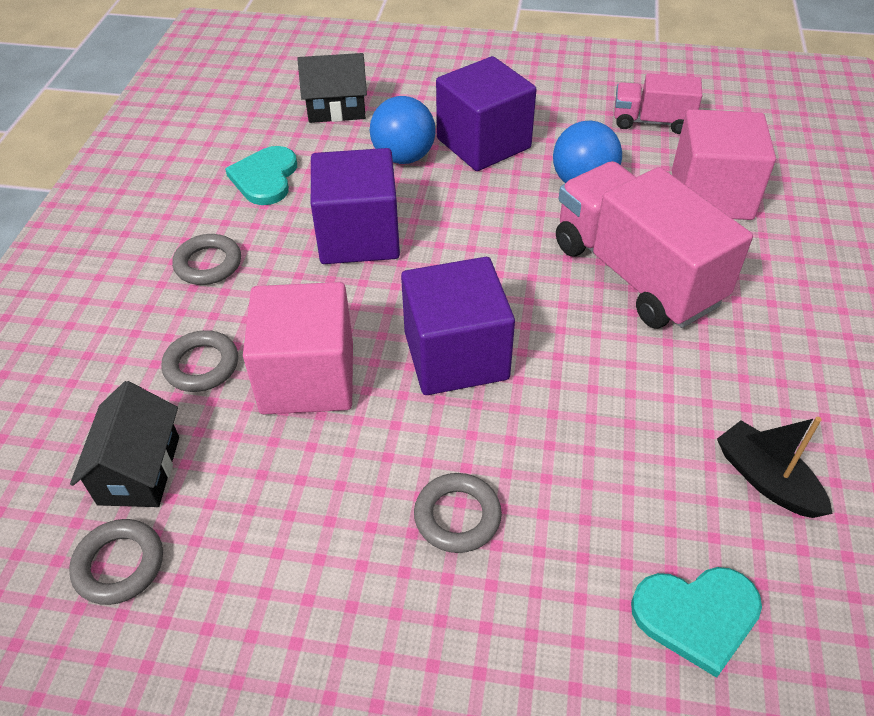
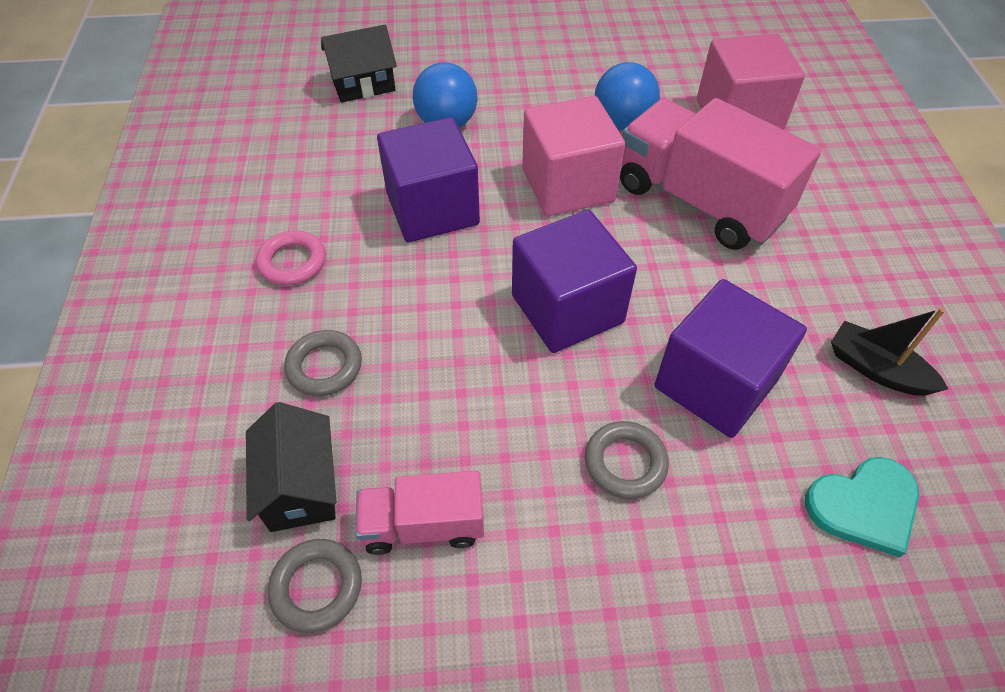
camera: 15 degrees left, 5 degrees up
(208, 264) = (292, 262): grey ring -> pink ring
(265, 178) = (317, 165): turquoise heart -> none
(307, 378) = (435, 358): pink cube -> pink cube (568, 185)
(483, 143) = (517, 99): purple cube -> purple cube (715, 384)
(652, 122) = (662, 56): pink truck -> pink truck (423, 525)

